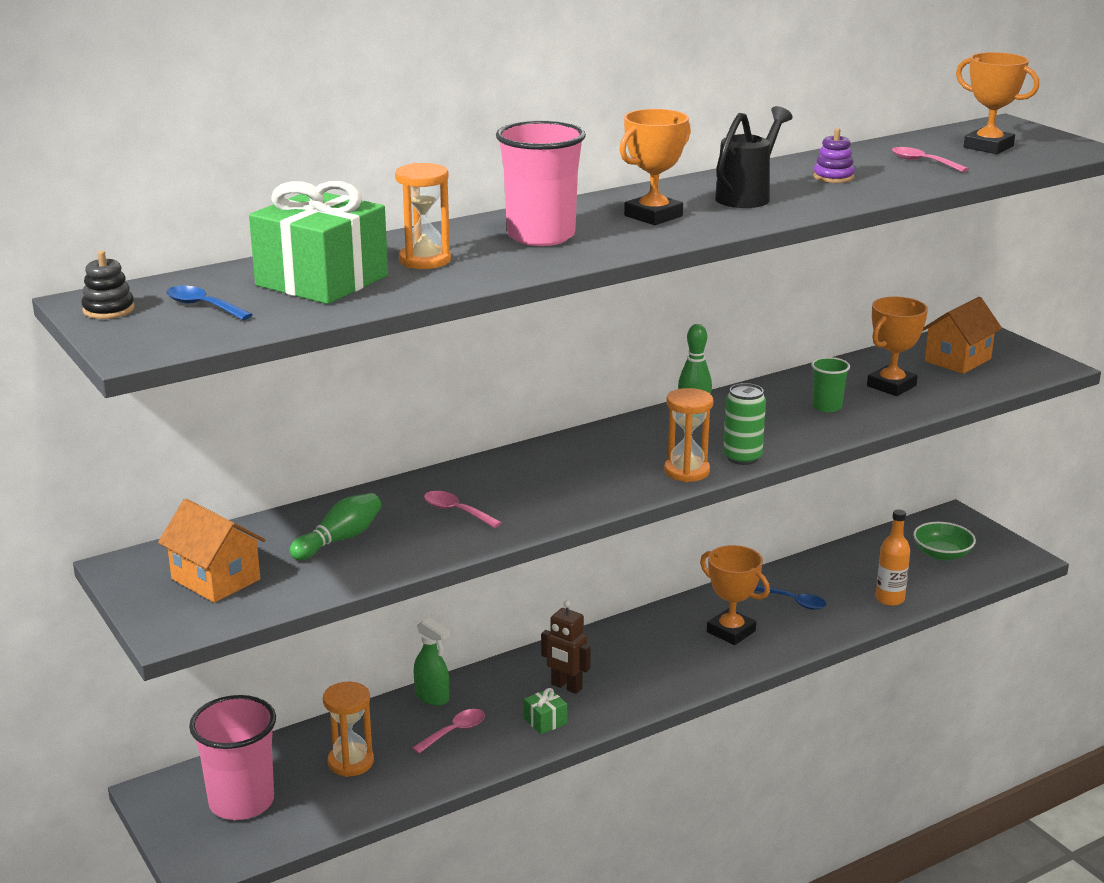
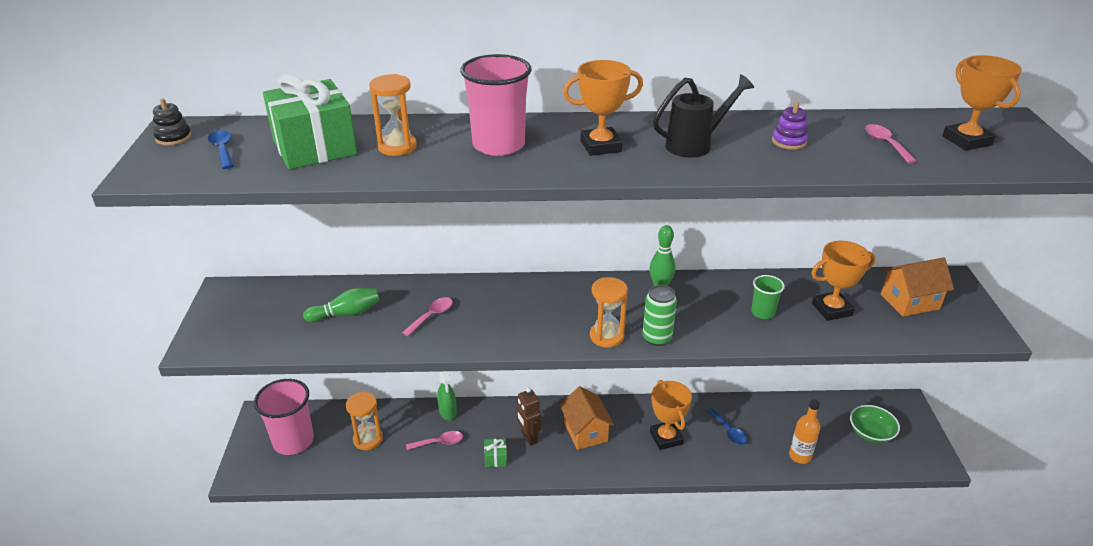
camera: 30 degrees right, 10 degrees up
(216, 579) = (255, 318): orange house -> orange house (585, 432)
(456, 511) = (431, 316): pink spoon -> pink spoon turned 60 degrees clockwise

